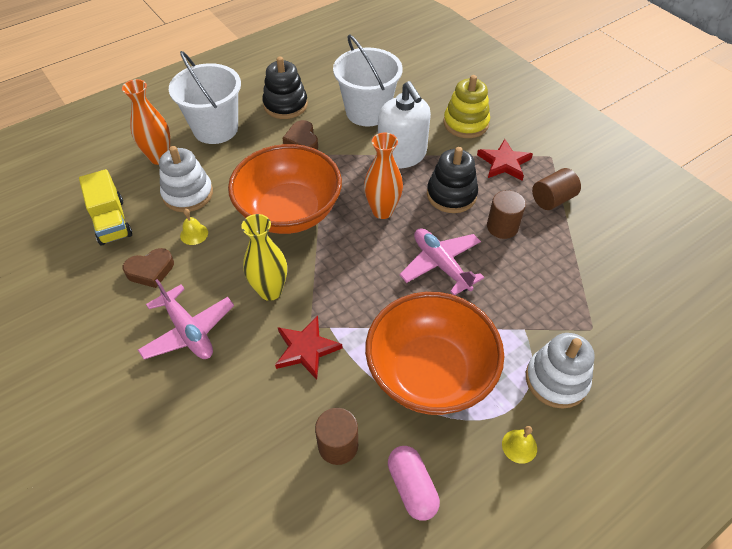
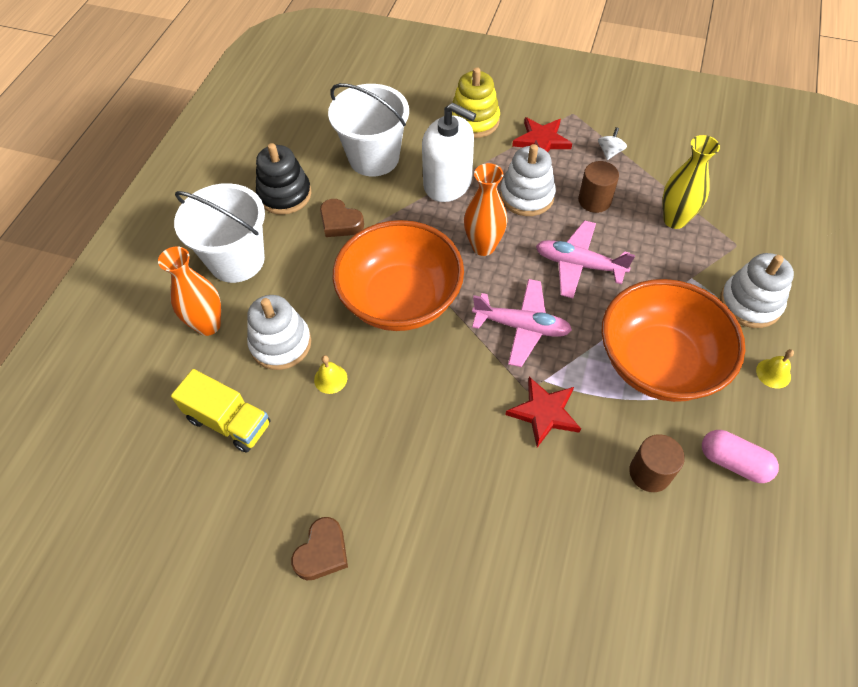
camera: 35 degrees left, 5 degrees up
(150, 270) = (326, 442): brown heart -> brown heart (322, 552)
(188, 331) = (425, 471): pink plane -> pink plane (522, 327)
(270, 291) = (460, 384): yellow vase -> yellow vase (674, 220)
(451, 195) = (527, 196): black stacking toy -> white stacking toy
(552, 199) = (610, 152): brown cylinder -> white spinning top

